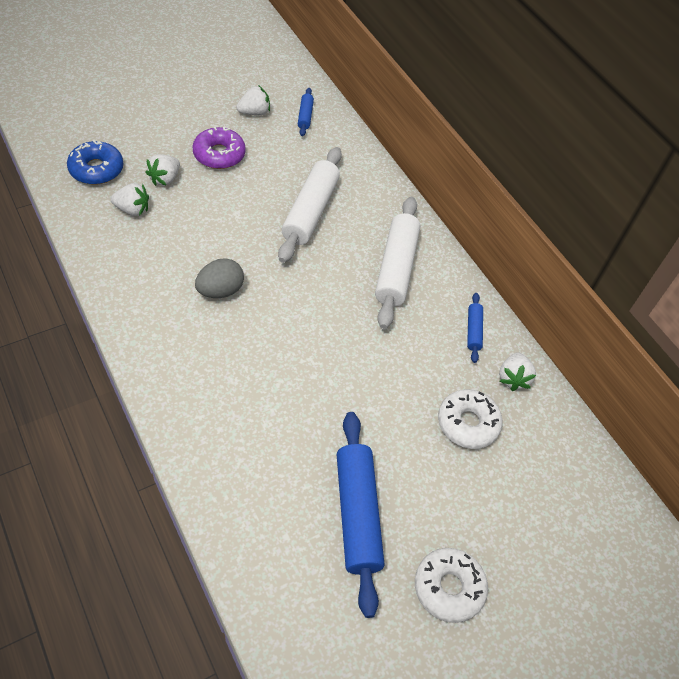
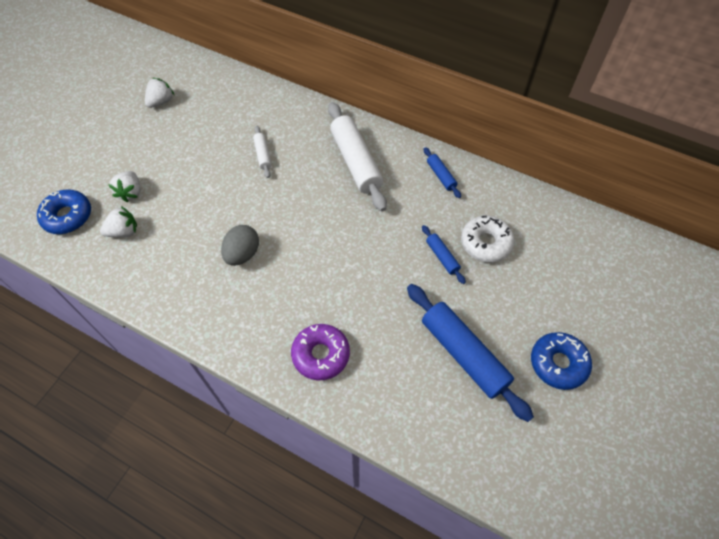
camera: 25 degrees left, 5 degrees up
(219, 154) = (159, 149): purple donut -> purple donut (321, 355)
(305, 116) = (203, 84): blue rolling pin -> blue rolling pin (442, 257)
(310, 211) = (263, 155): white rolling pin -> white rolling pin, size x0.47
(448, 588) = (558, 363): white donut -> blue donut
(513, 378) = (490, 193): white strawberry -> none

